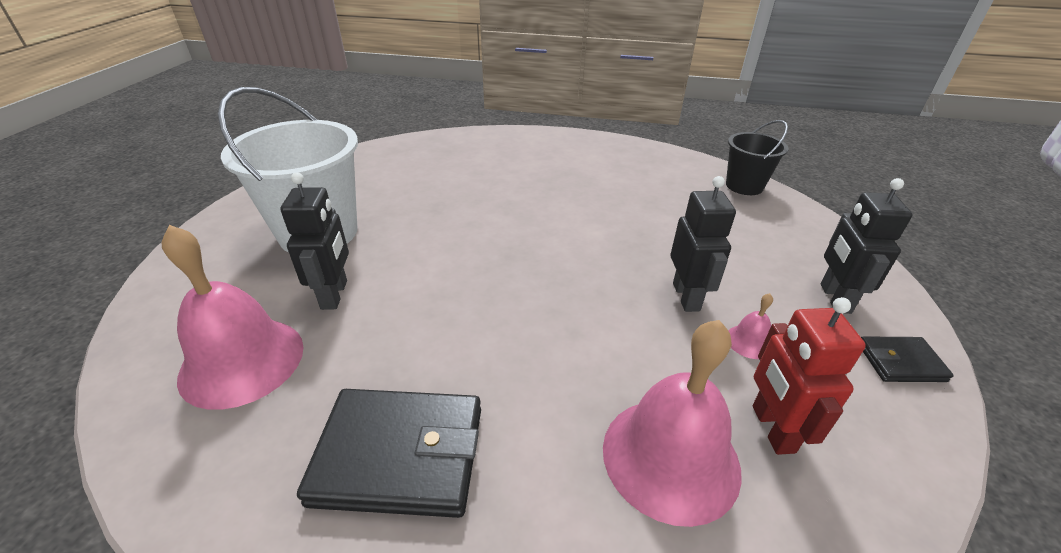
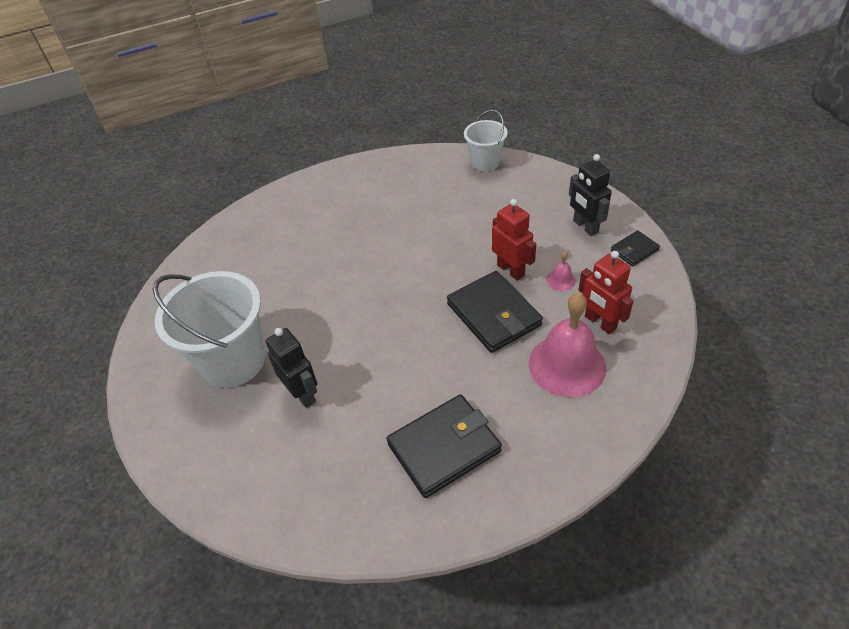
camera: 30 degrees left, 10 degrees up
(242, 361) = (298, 465): pink bell -> none
(620, 333) = (494, 314): none -> black wallet
(686, 297) = (511, 270): black robot -> red robot
(744, 186) = (485, 162): black bucket -> white bucket

